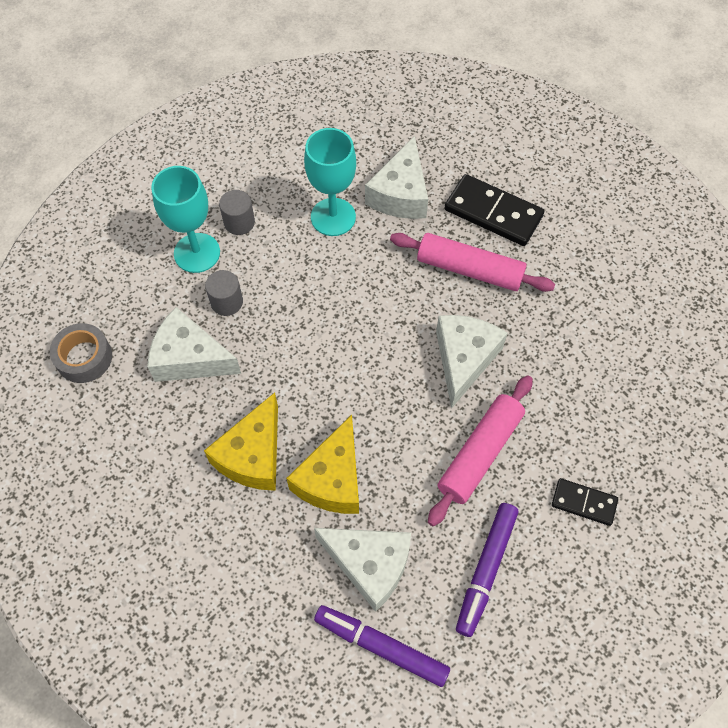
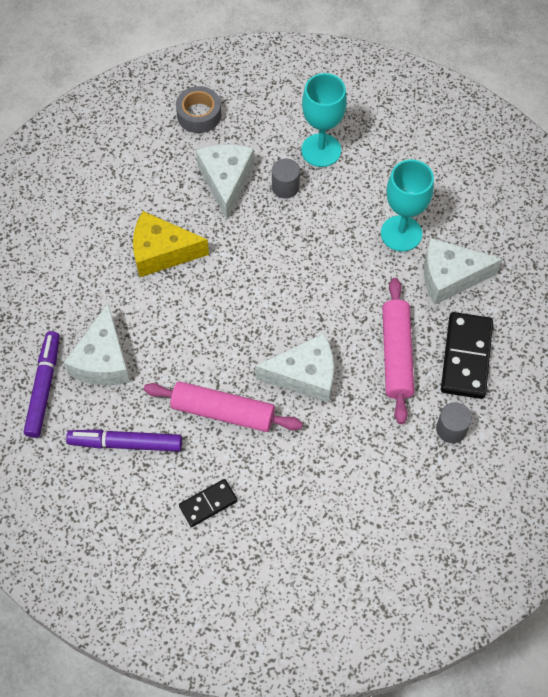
camera: 70 degrees right, 0 degrees up
(239, 222) = (363, 168): grey cylinder -> grey cylinder (451, 429)
(332, 479) = (162, 312): yellow cheese -> none
(583, 503) = (208, 503): black domino -> black domino turned 60 degrees clockwise

